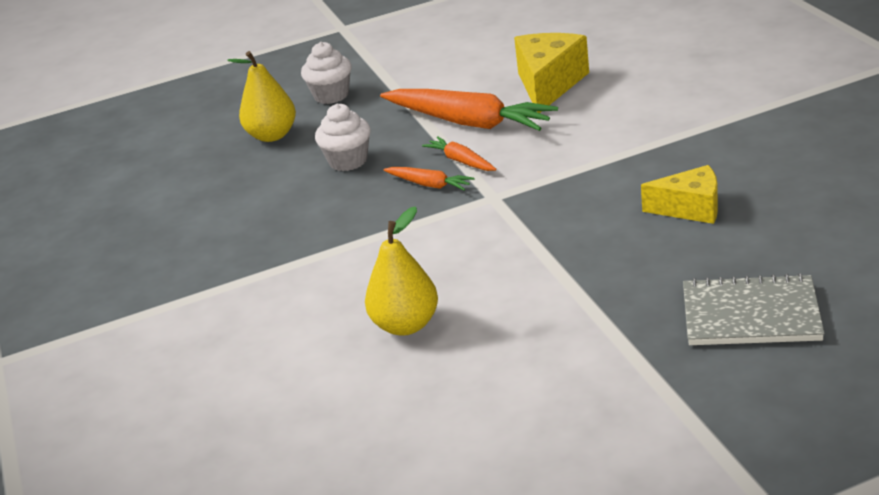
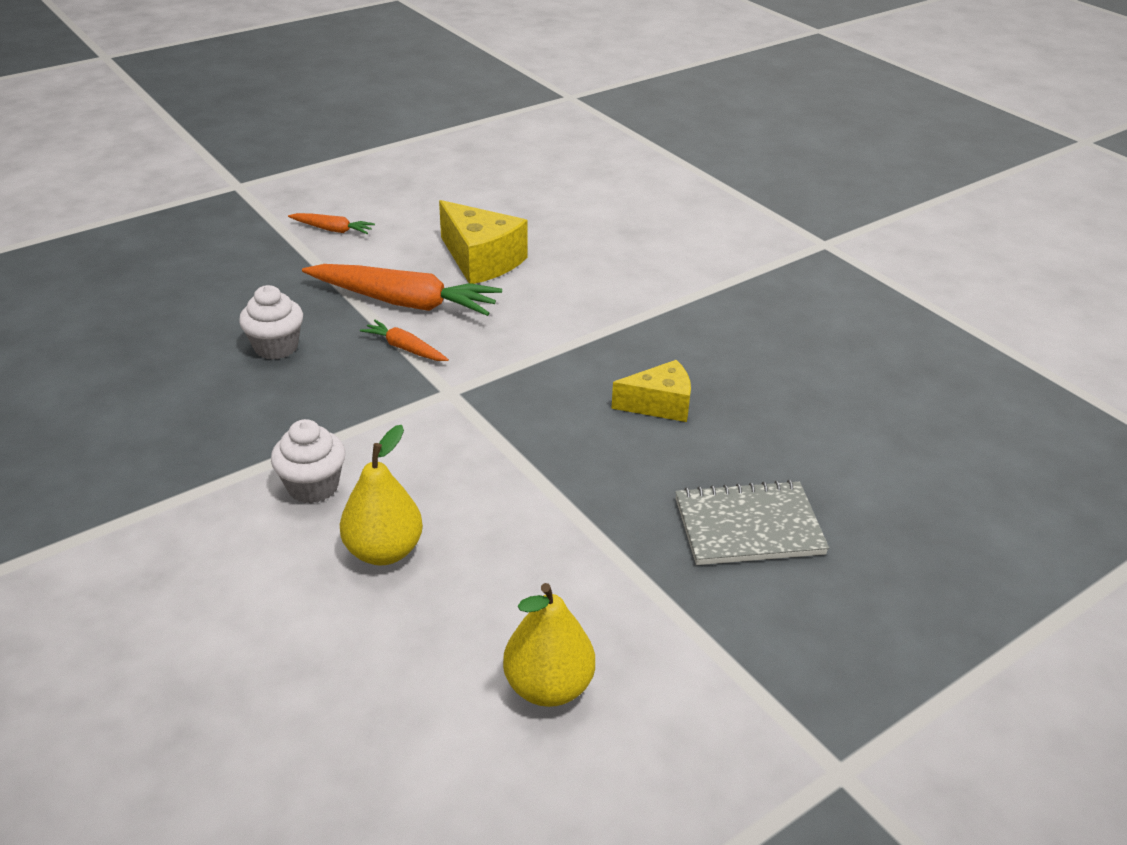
camera: 20 degrees left, 5 degrees up
(272, 135) = (179, 314): yellow pear -> yellow pear (548, 686)
(331, 95) = (241, 267): white cupcake -> white cupcake (313, 487)
(429, 184) = (375, 376): orange carrot -> orange carrot (332, 230)
(549, 84) = (481, 260): yellow cheese -> yellow cheese turned 135 degrees clockwise

